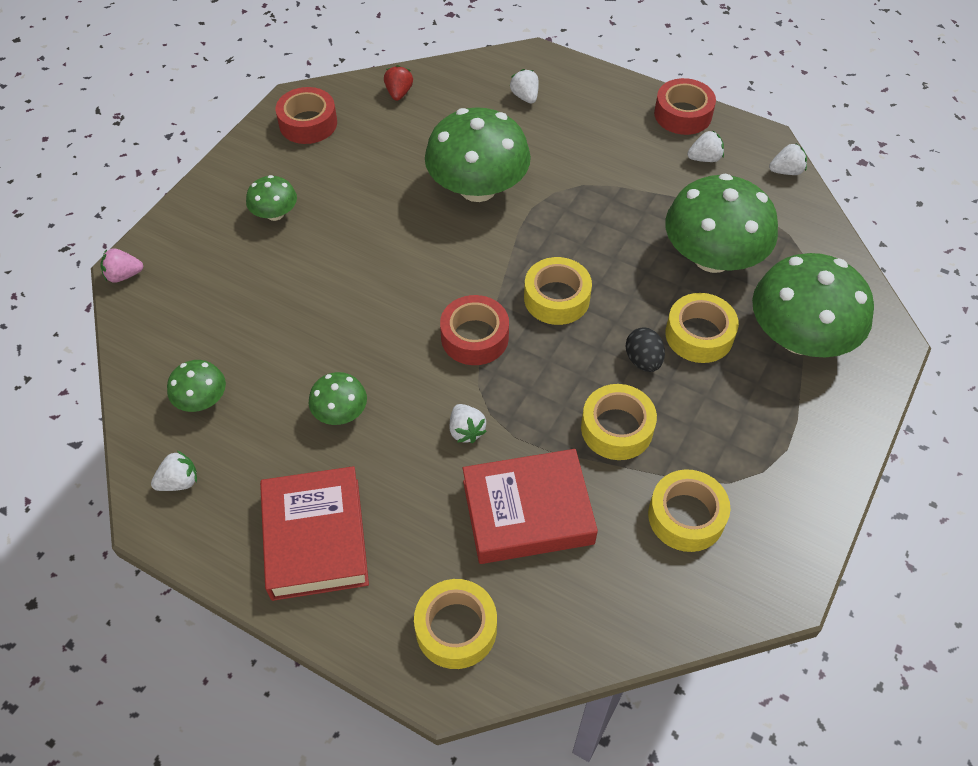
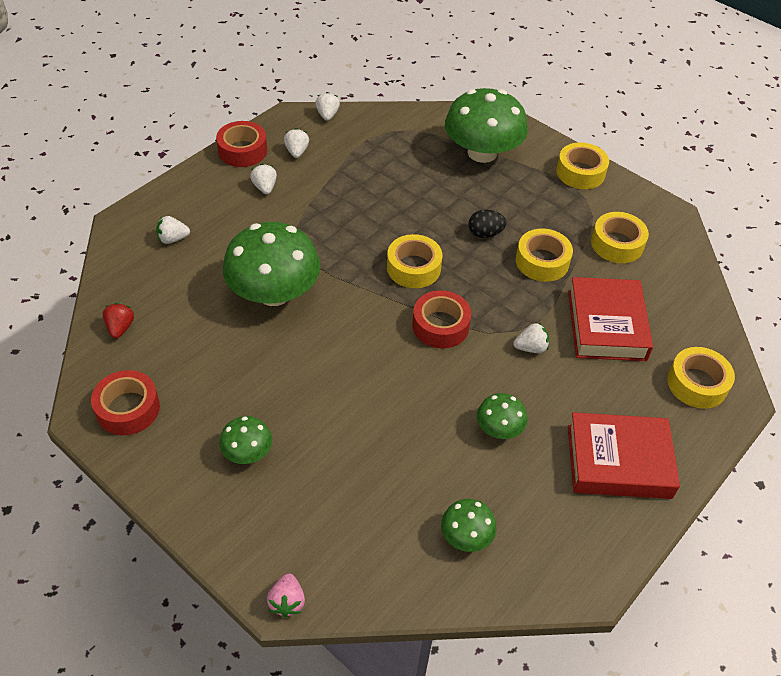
camera: 80 degrees left, 5 degrees down
(179, 482) = (554, 561): white strawberry -> white strawberry (265, 187)
(399, 93) = (120, 328): red strawberry -> red strawberry turned 75 degrees clockwise
(699, 335) = (468, 199): yellow tape -> yellow tape (580, 172)
(712, 257) = (398, 174): green mushroom -> none

